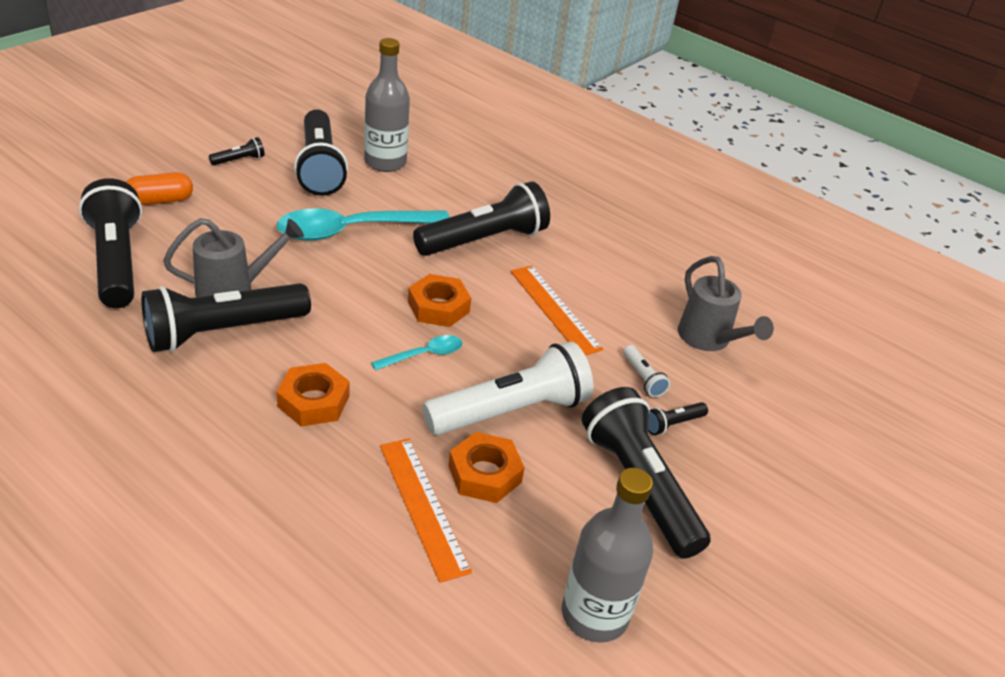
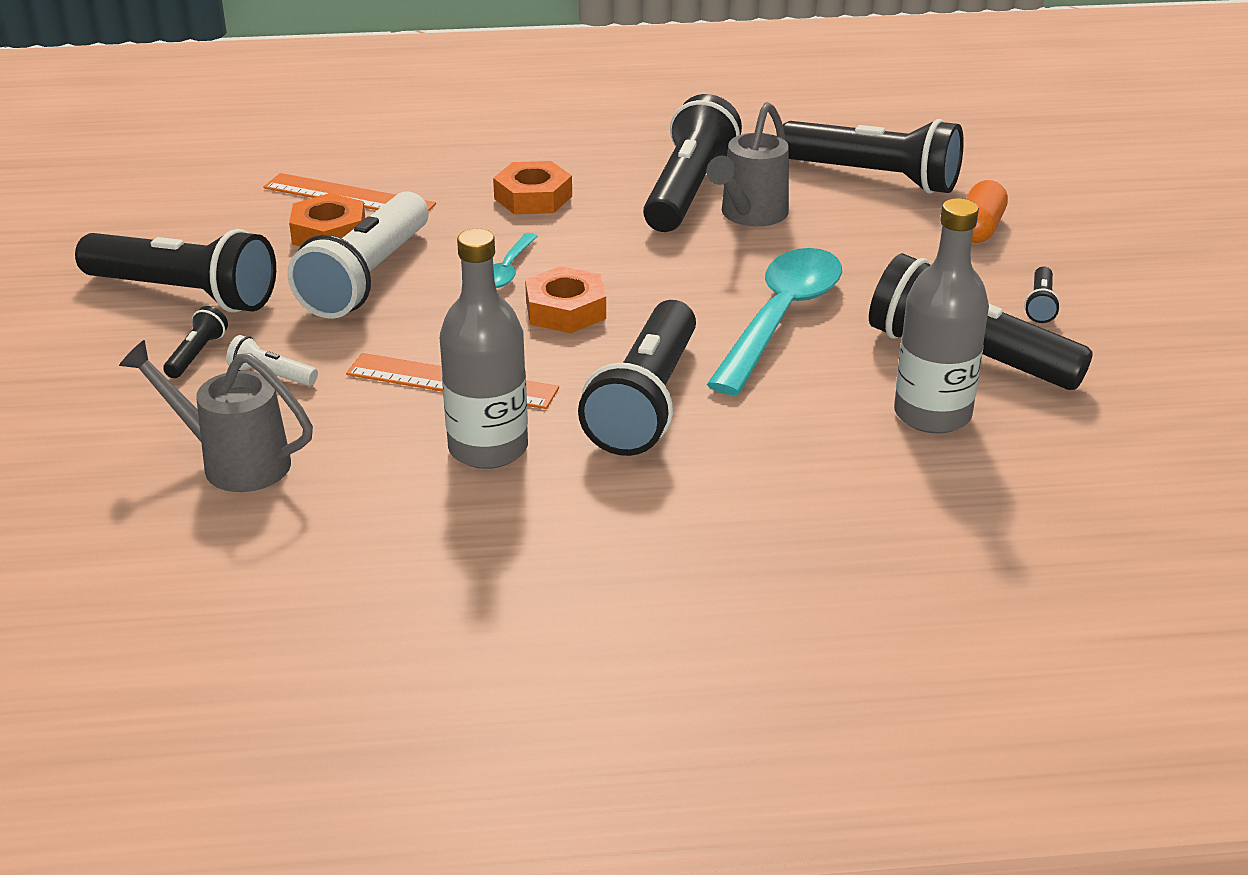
camera: 140 degrees right, 5 degrees down
(594, 614) = (145, 214): grey bottle -> grey bottle (488, 448)

